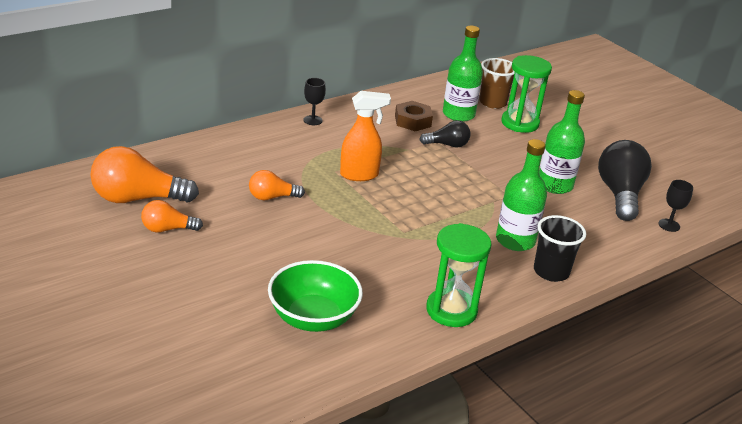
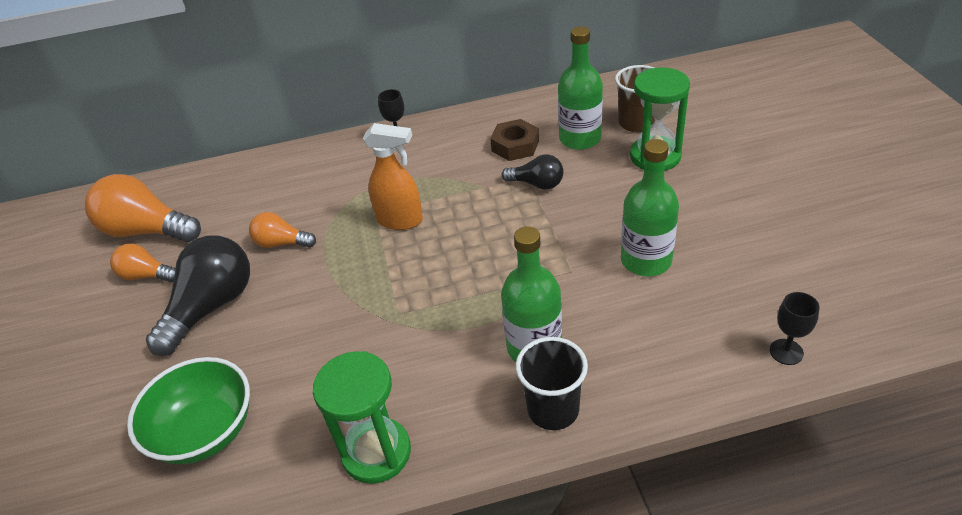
camera: 30 degrees right, 10 degrees up
(619, 194) = (736, 286): black light bulb -> black light bulb (212, 307)

